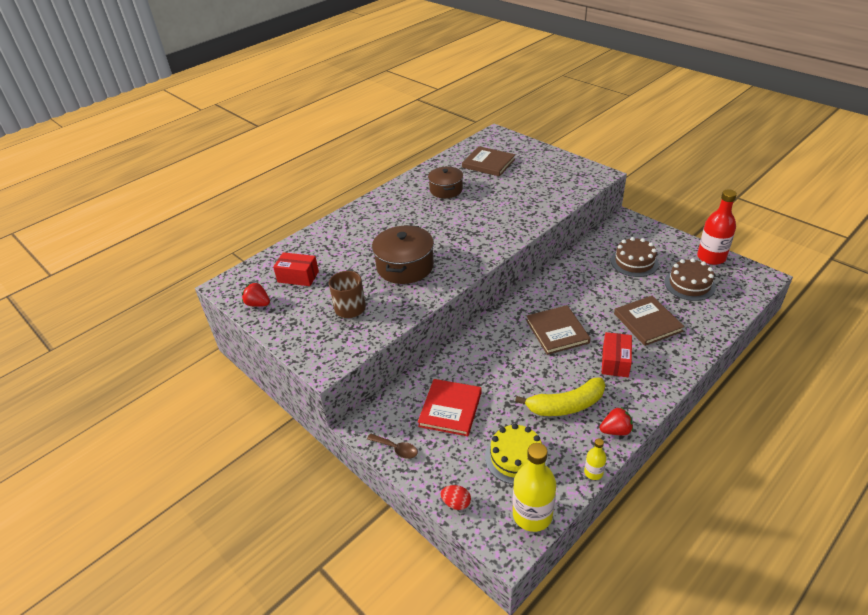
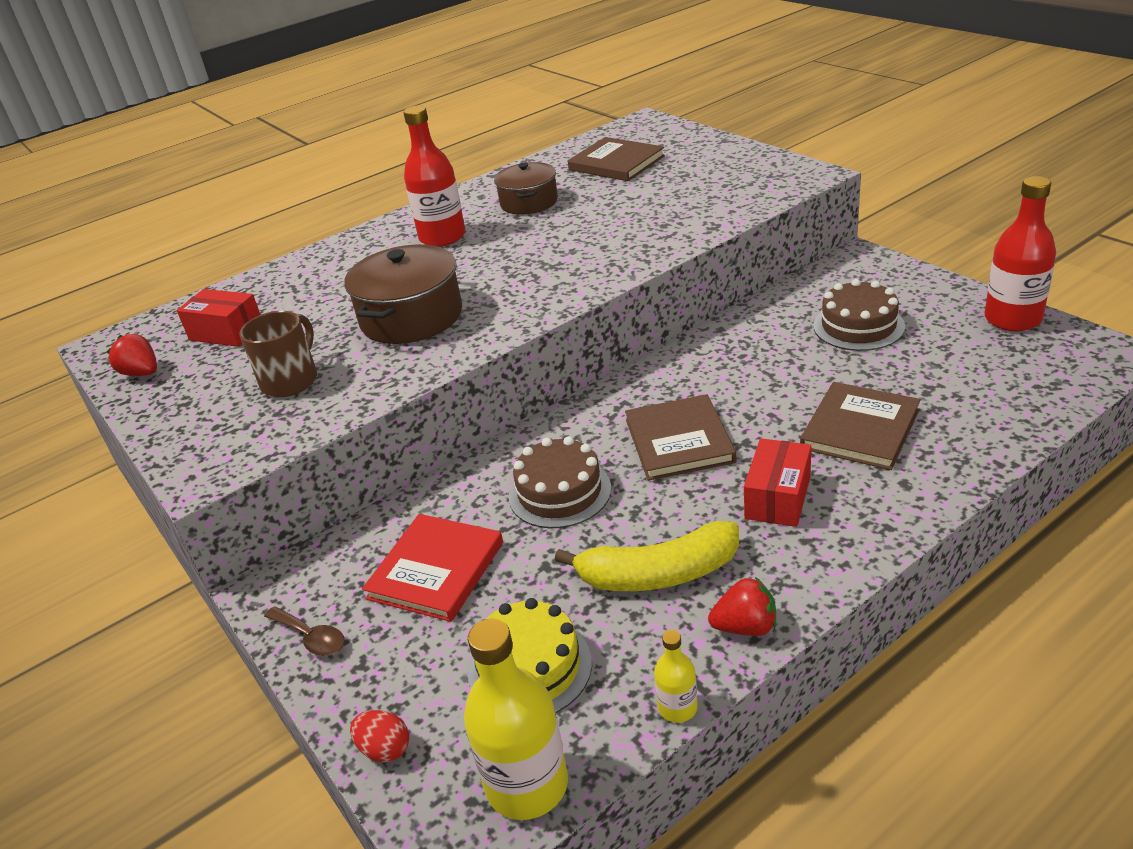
camera: 10 degrees right, 5 degrees down
(403, 213) = (442, 237): none -> red bottle
(647, 322) = (860, 429): brown book -> brown book turned 45 degrees clockwise
(689, 284) = (959, 365): brown cake -> brown cake (559, 492)

